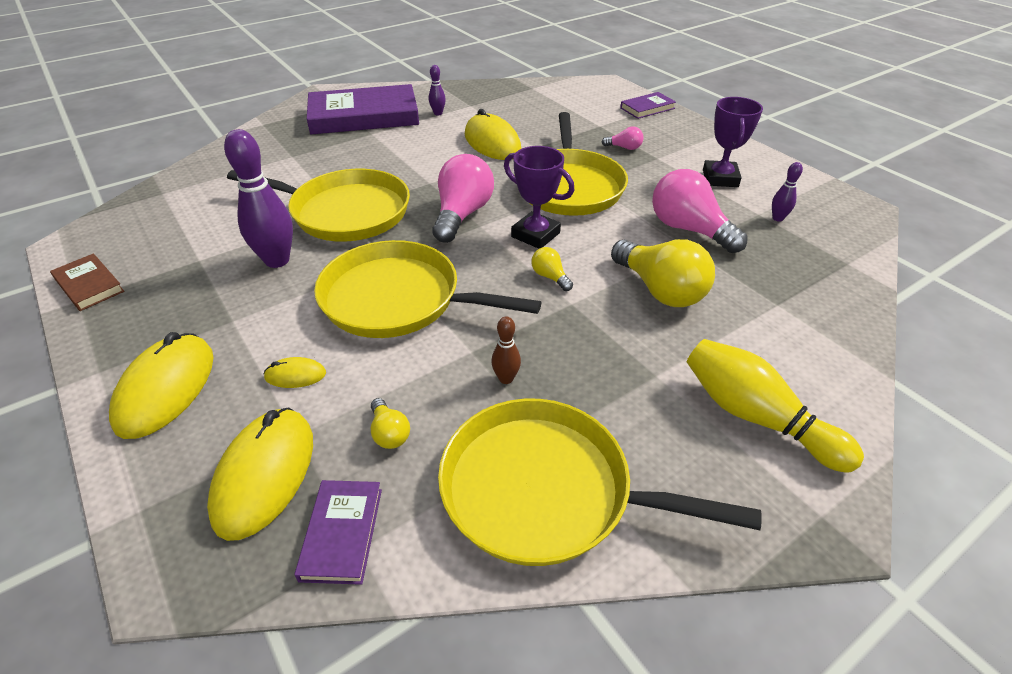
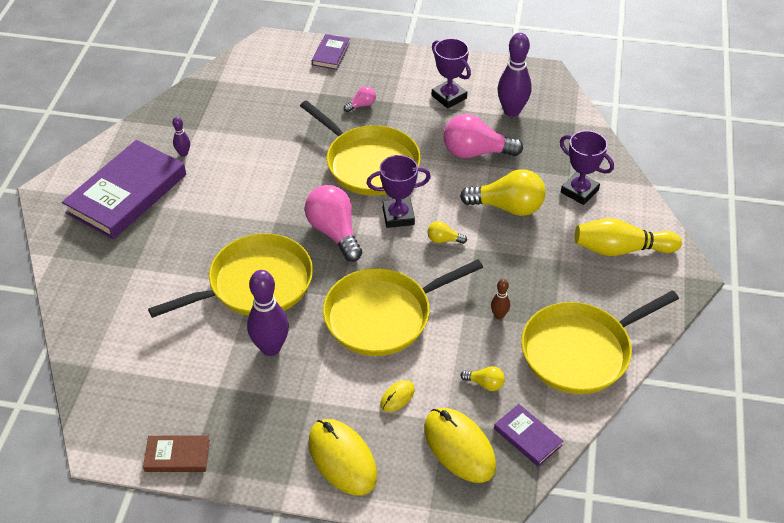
camera: 45 degrees left, 5 degrees up
(492, 143) = (267, 157): yellow mouse -> none
(772, 325) = (579, 191): none -> purple trophy
(777, 218) = (512, 111): purple bowling pin -> purple bowling pin, size x2.06

